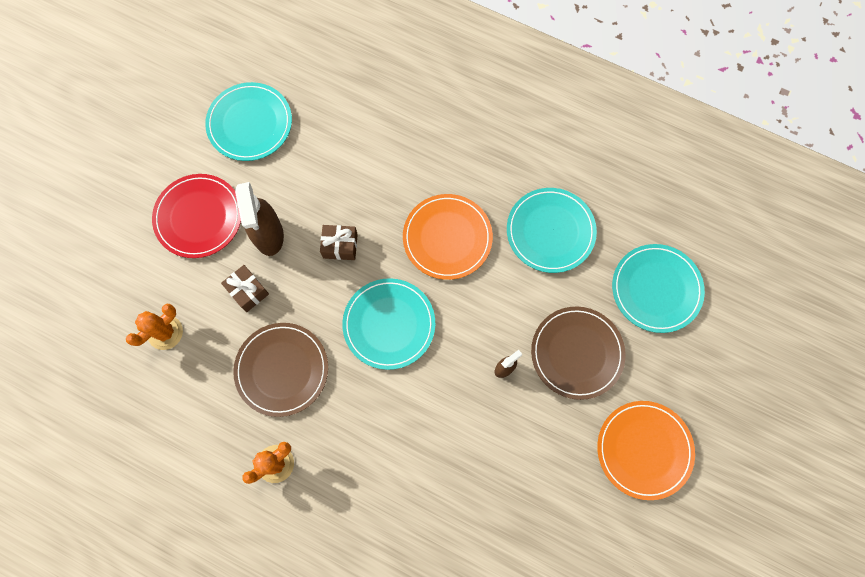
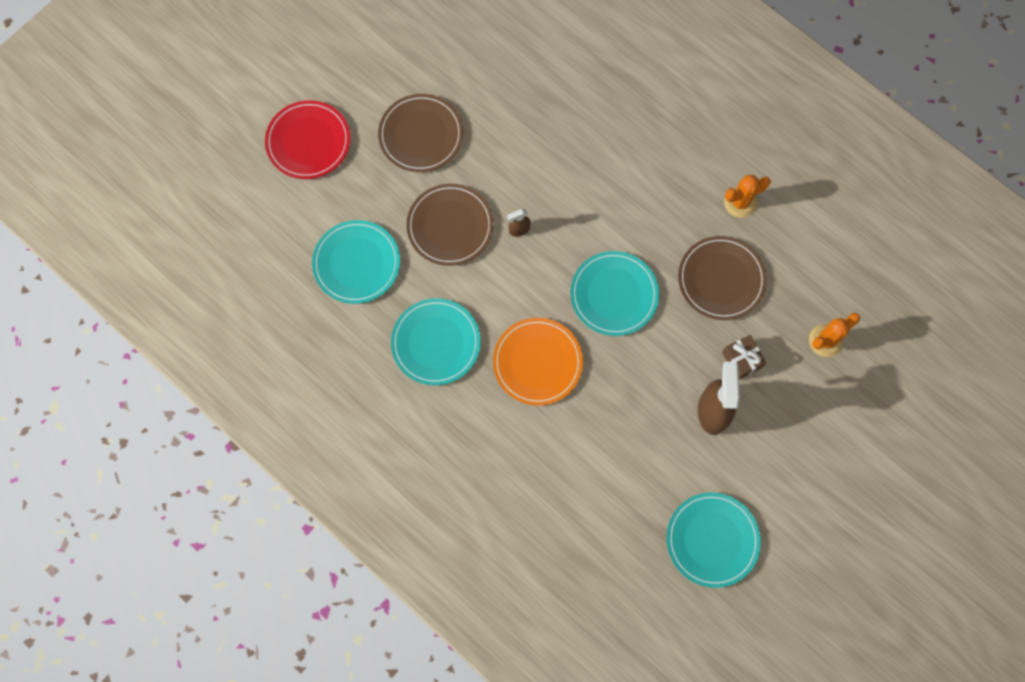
camera: 165 degrees left, 0 degrees up
(198, 217) = (780, 448): red plate -> red plate (308, 141)
(340, 246) = (644, 381): brown gift -> none
(644, 450) = (421, 135): orange plate -> brown plate

